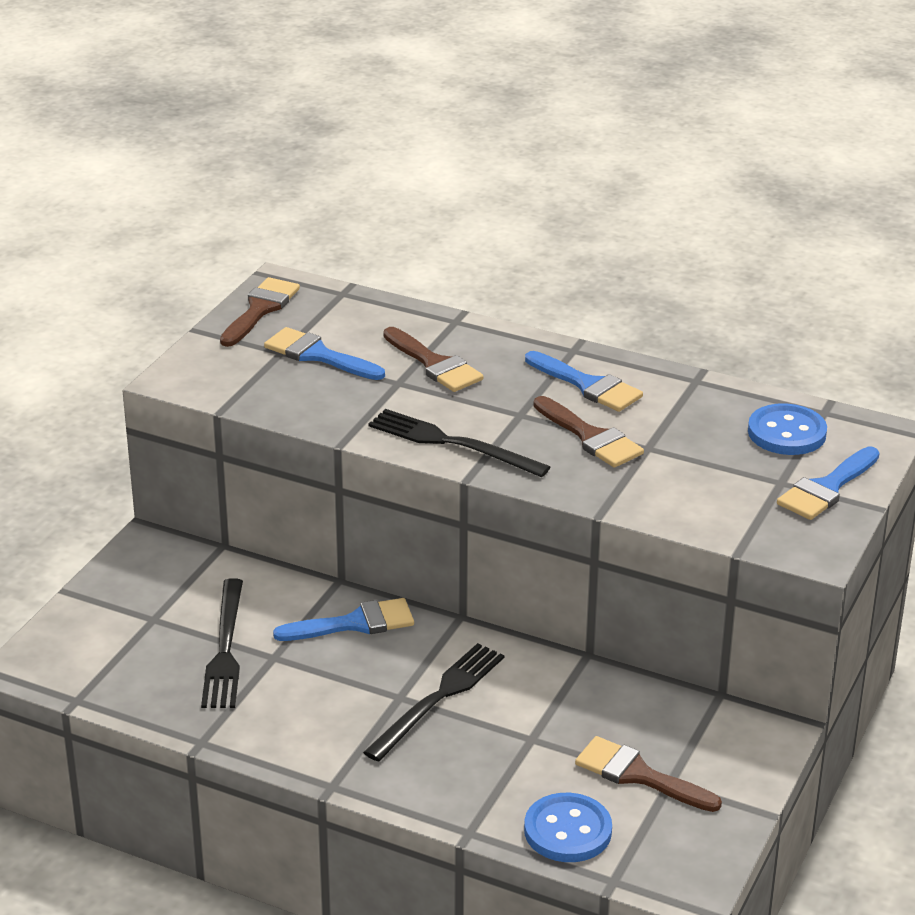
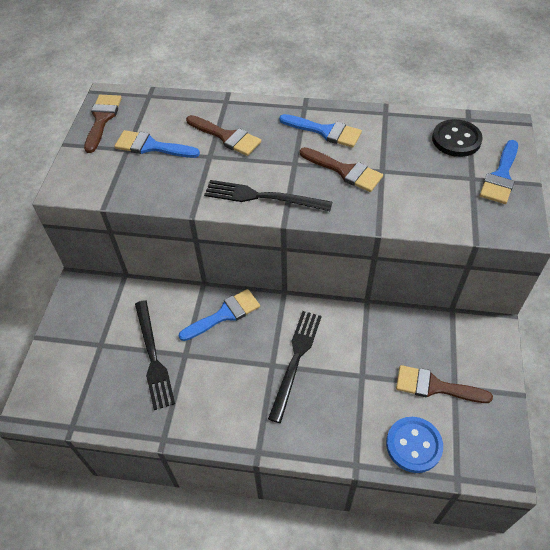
camera: 15 degrees left, 20 degrees up
(786, 433) = (456, 140): blue button -> black button

